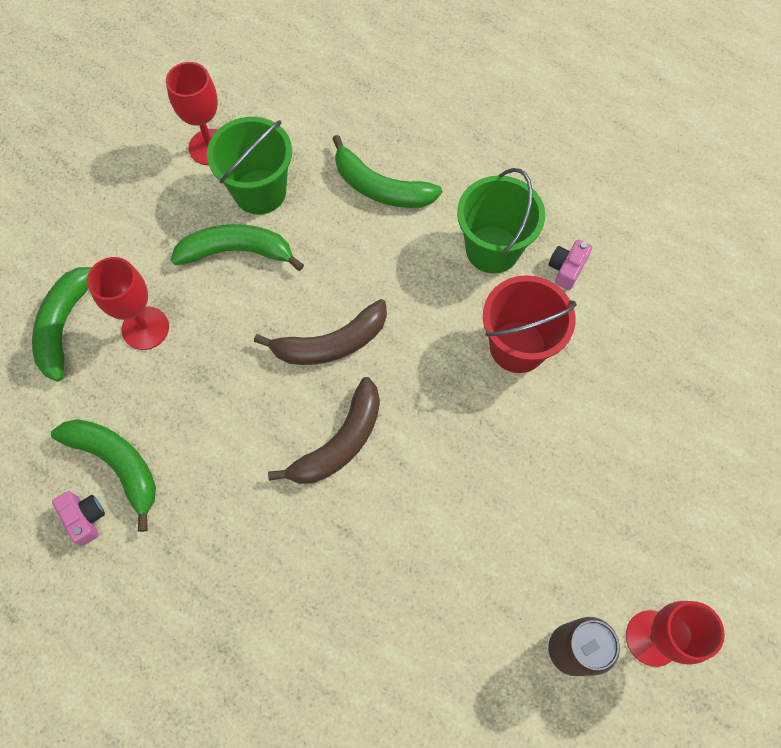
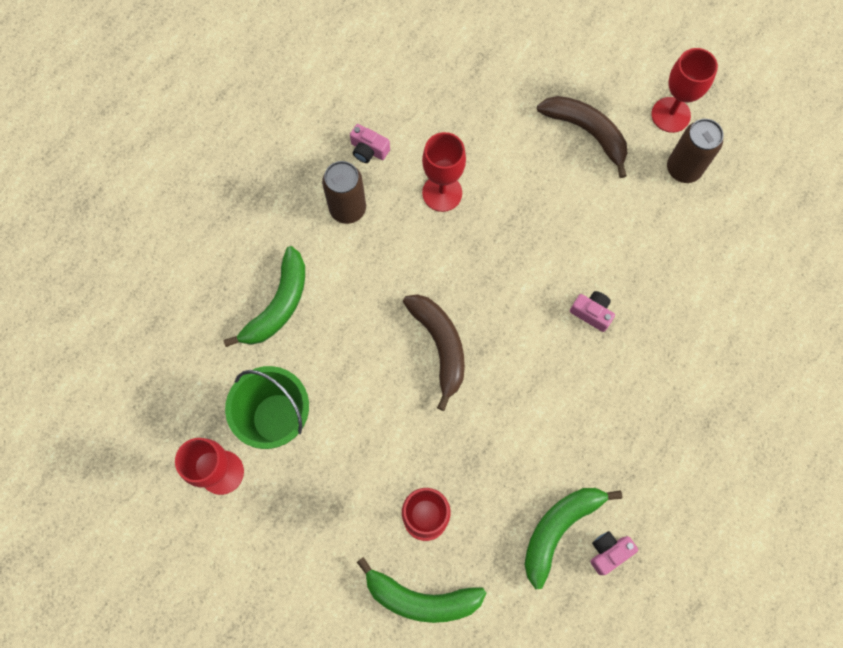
camera: 90 degrees left, 5 degrees up
(237, 252) = (345, 436): green banana -> none
(340, 442) = (531, 337): brown banana -> brown banana (586, 132)
(368, 514) = (591, 313): none -> pink camera
(492, 249) = (347, 209): green bucket -> brown can
(517, 346) = (442, 193): red bucket -> red goblet

